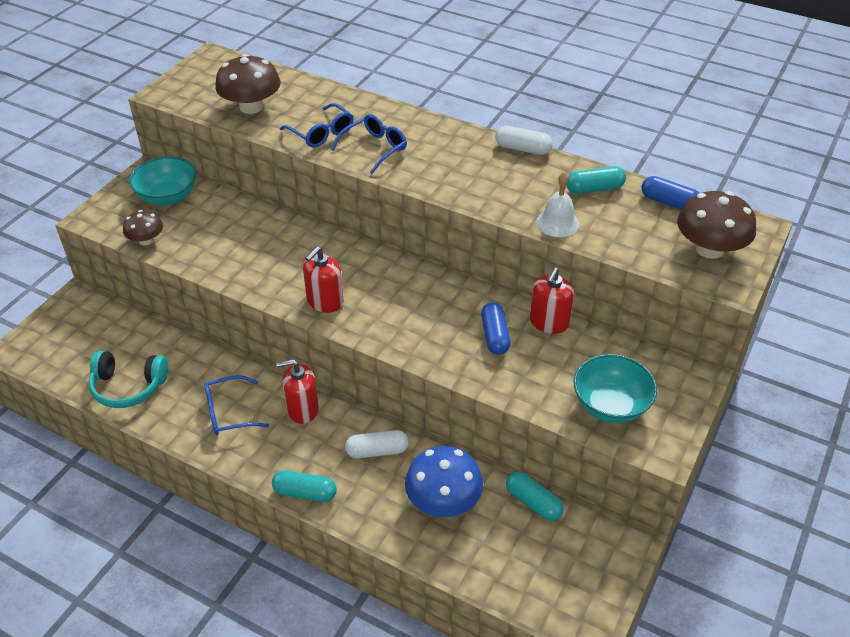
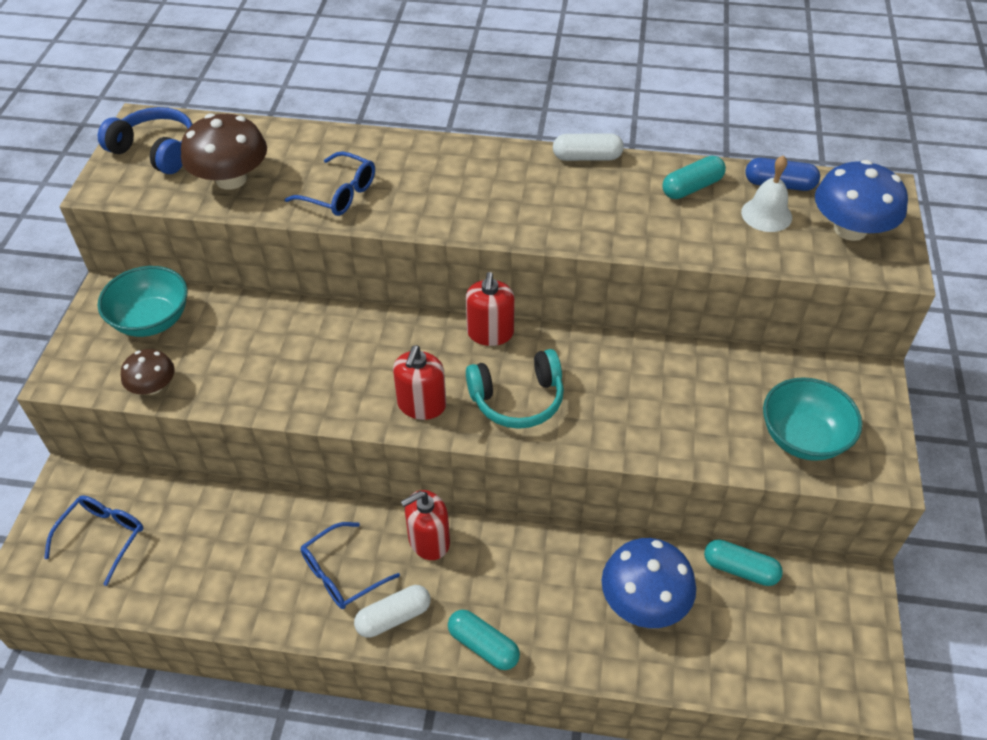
camera: 20 degrees left, 5 degrees up
(128, 387) = (197, 580): turquoise headphones -> turquoise headphones (517, 399)
(211, 77) = (156, 150): none -> blue headphones
(305, 492) = (483, 645): turquoise capsule -> turquoise capsule turned 45 degrees clockwise
(375, 148) = (415, 198): blue glasses -> blue glasses (103, 537)
(377, 451) = (541, 565): white capsule -> white capsule (393, 617)
(495, 336) = (638, 391): blue capsule -> none
(549, 322) = (688, 357): red soap dispenser -> red soap dispenser (490, 333)
(557, 223) = (675, 240): white bell -> white bell (766, 214)
(709, 249) = (850, 229): brown mushroom -> blue mushroom

